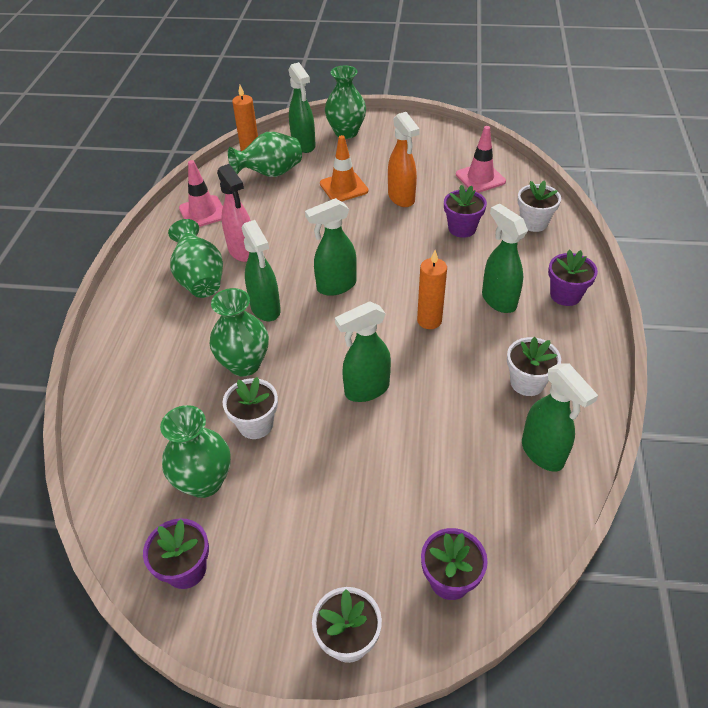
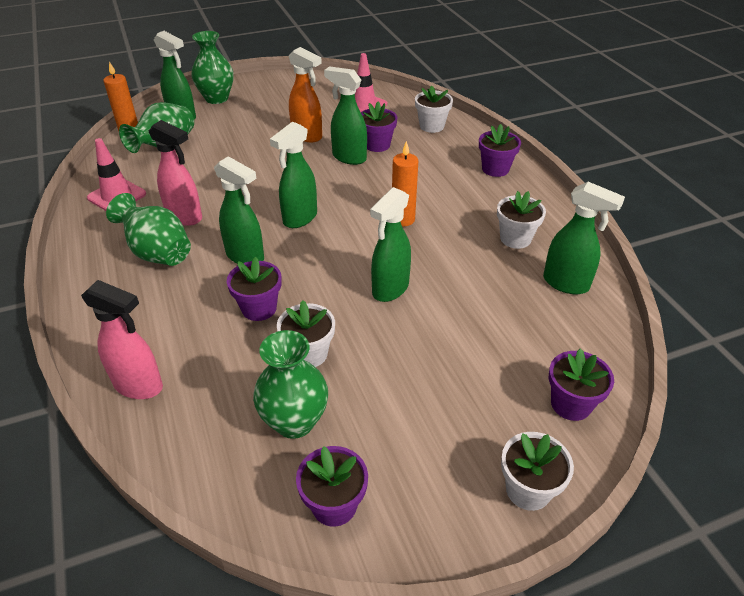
camera: 30 degrees left, 5 degrees down
(115, 397) = (139, 386): none -> pink spray bottle
(244, 364) = (259, 308): green vase -> purple flower pot
(343, 187) = (247, 141): orange traffic cone -> none
(498, 300) = (447, 188): green spray bottle -> green spray bottle (348, 157)

